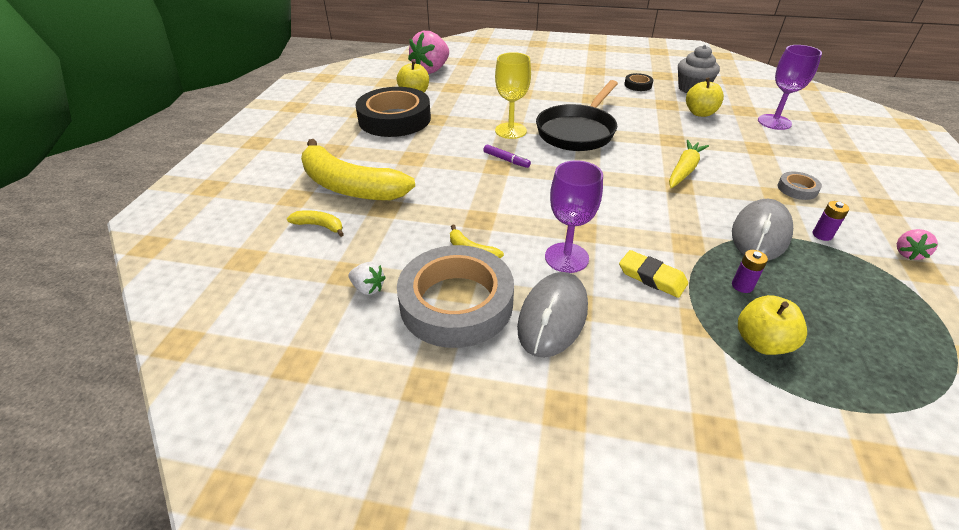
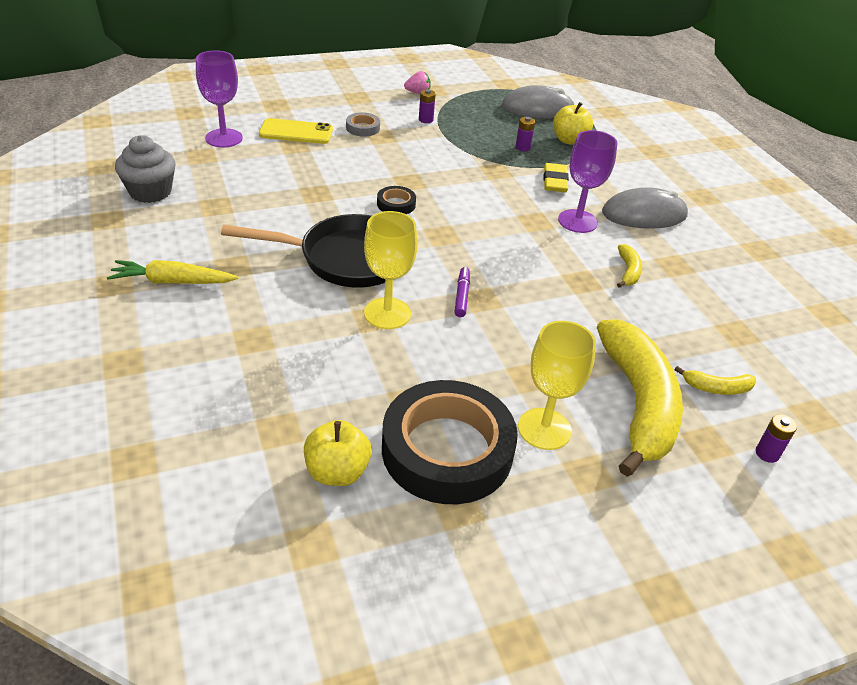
camera: 125 degrees left, 0 degrees up
(257, 216) = (767, 453): none -> purple battery
(319, 226) = (716, 388): yellow banana -> yellow banana turned 75 degrees counterclockwise
(368, 288) = (734, 312): white strawberry -> none
(373, 148) = (544, 429): none -> yellow goblet
(431, 70) = (210, 499): pink strawberry -> none
(456, 303) = (687, 260): grey tape -> none
(638, 85) = (160, 235): black tape -> black tape (396, 204)
(684, 170) = (378, 181): yellow carrot -> yellow carrot (172, 282)
(700, 113) = (229, 181): yellow apple -> none
(760, 233) = (450, 142): grey mouse -> grey mouse (537, 109)
(786, 153) = (296, 132): none -> yellow phone

